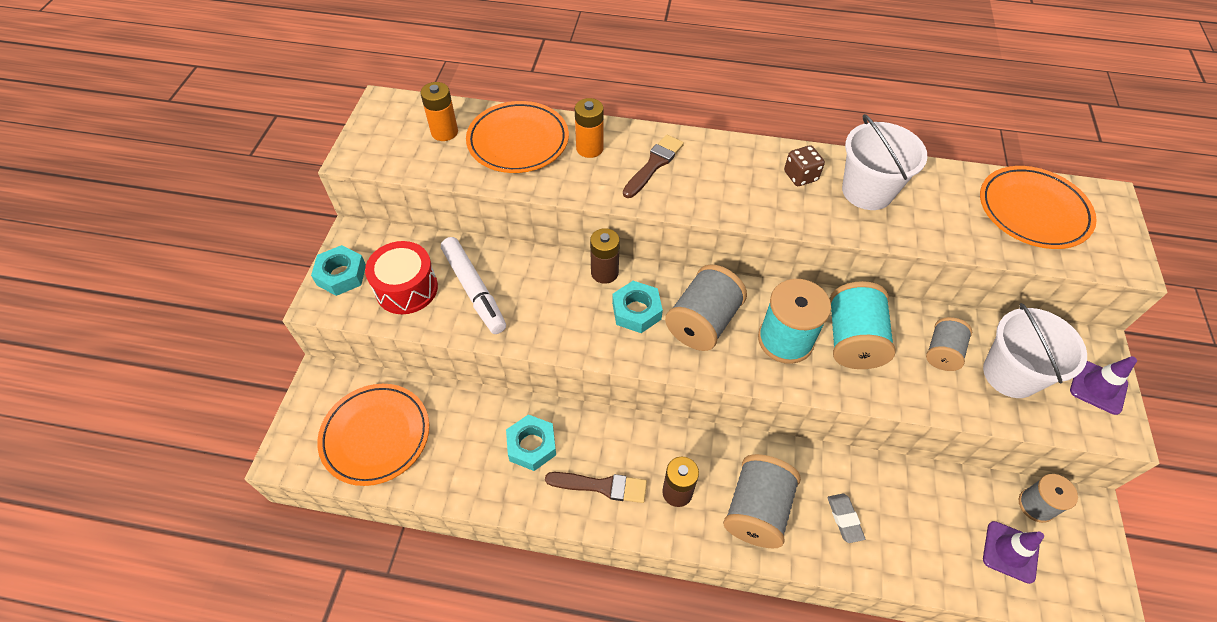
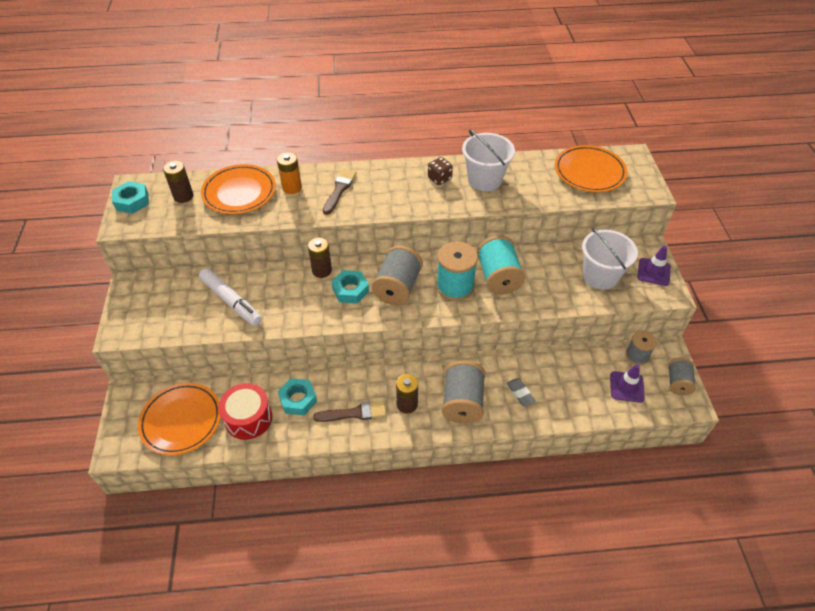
camera: 15 degrees left, 5 degrees down
(341, 275) = (128, 312): turquoise nut -> turquoise nut (132, 201)
(406, 288) = (181, 311): red drum -> red drum (248, 418)
(444, 132) = (183, 196): orange battery -> brown battery
(942, 352) = (556, 272): grey spool -> grey spool (677, 382)

